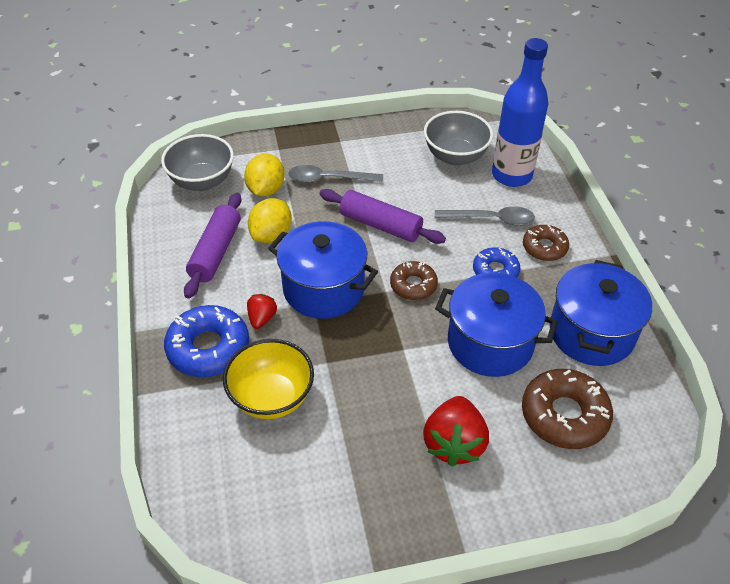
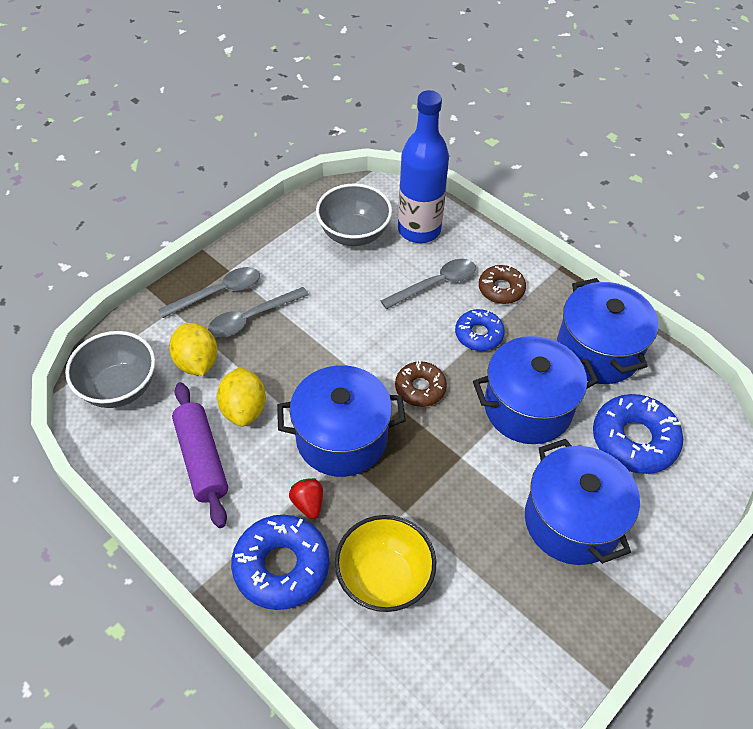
camera: 35 degrees left, 5 degrees up
(319, 152) = (218, 293): none -> grey spoon
(380, 225) = (342, 342): purple rolling pin -> none
(454, 443) = (572, 521): red strawberry -> blue pot
(564, 415) = (634, 440): brown donut -> blue donut

